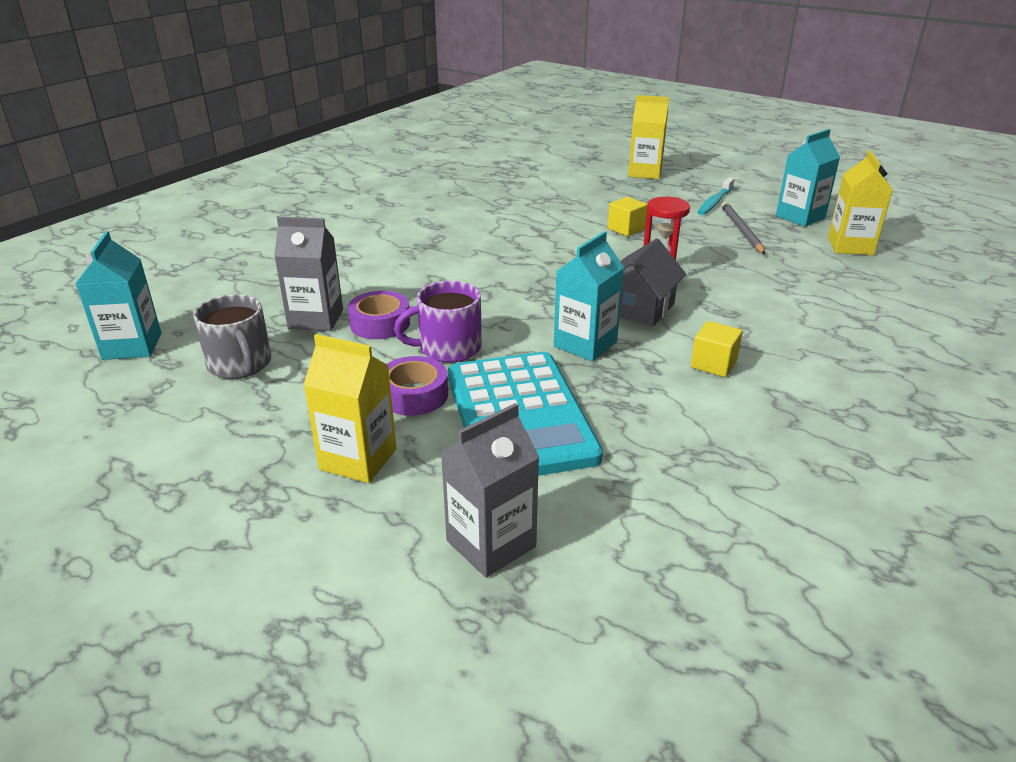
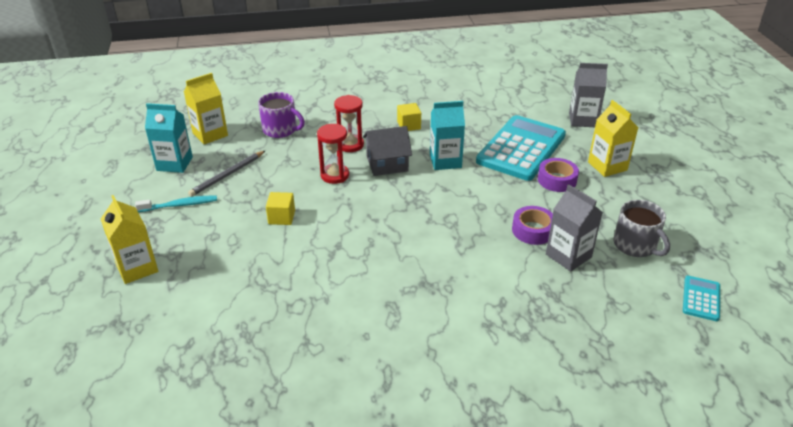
camera: 135 degrees left, 5 degrees up
(132, 346) = (701, 298): turquoise carton -> turquoise calculator
(240, 364) = (635, 245): grey mug -> grey mug turned 135 degrees clockwise
(448, 348) = (513, 194): purple mug -> purple mug (280, 130)
(716, 306) = (350, 145): none -> red hourglass

